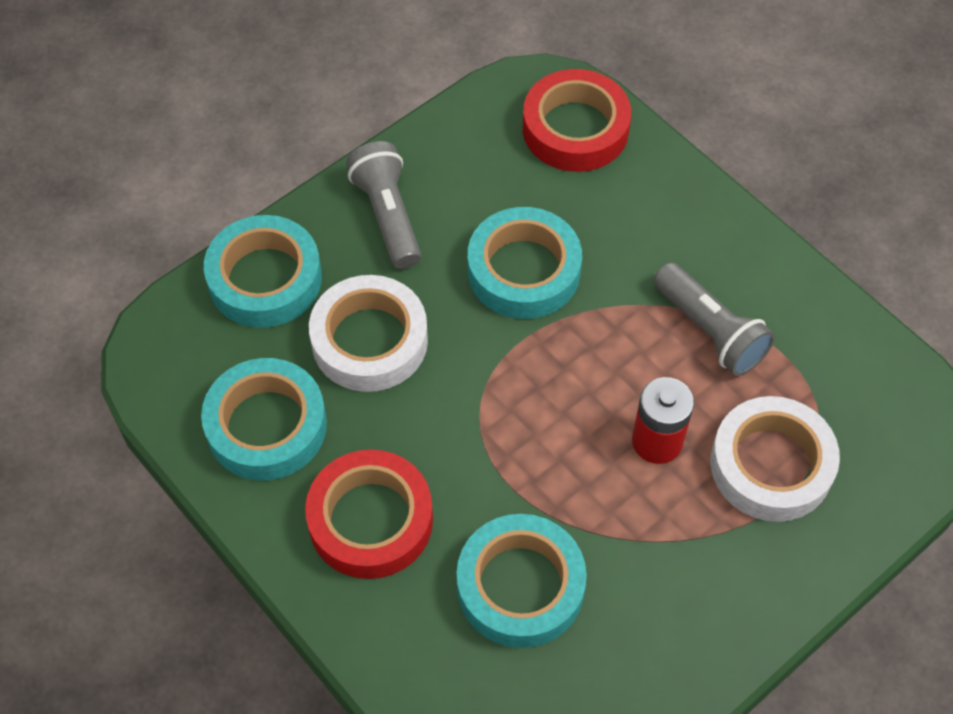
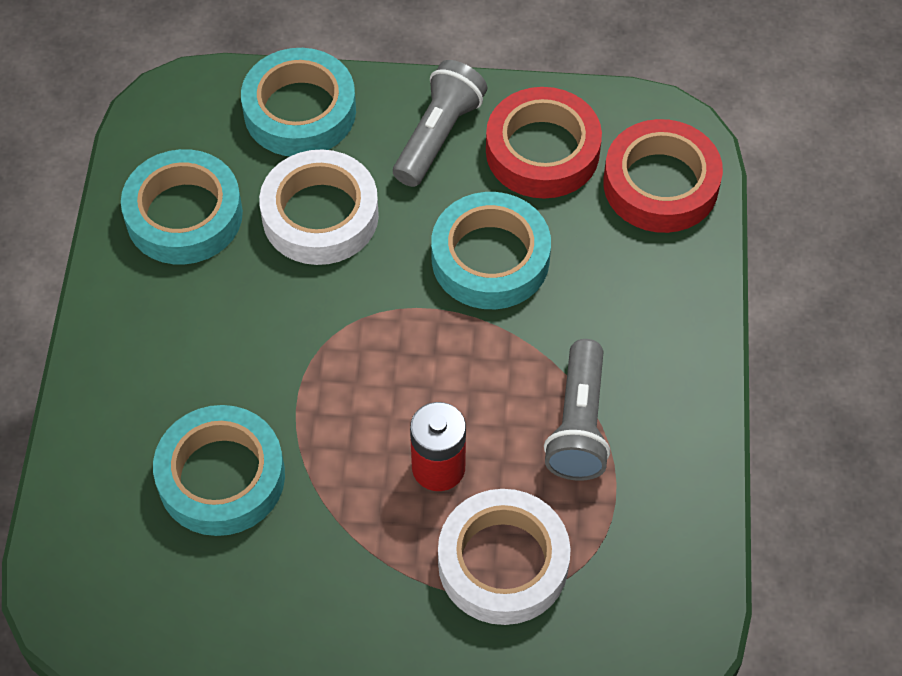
camera: 45 degrees right, 0 degrees up
(370, 520) = (177, 340): red tape -> red tape (542, 151)

